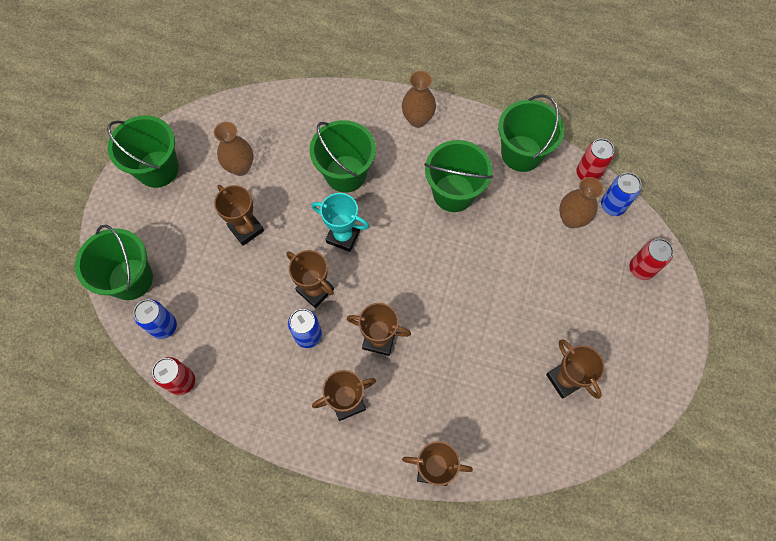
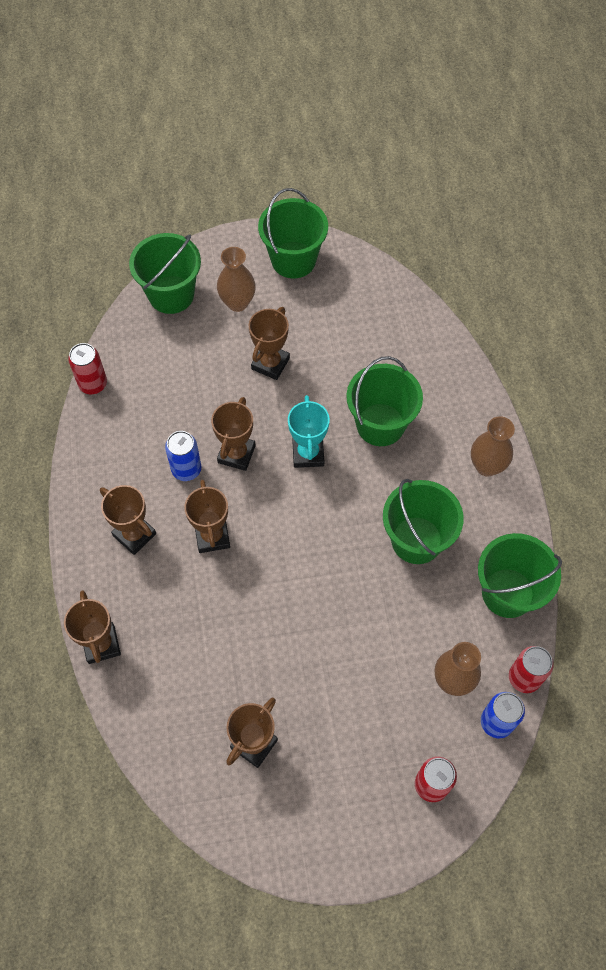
camera: 65 degrees right, 5 degrees down
(164, 326) = (138, 343): blue can -> none
(240, 167) = (334, 327): brown vase -> brown vase (237, 303)

